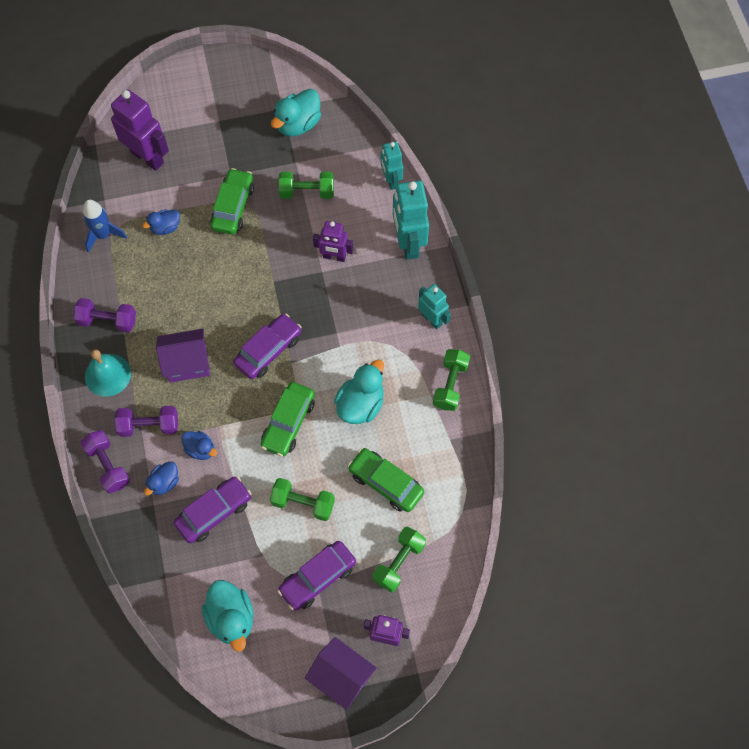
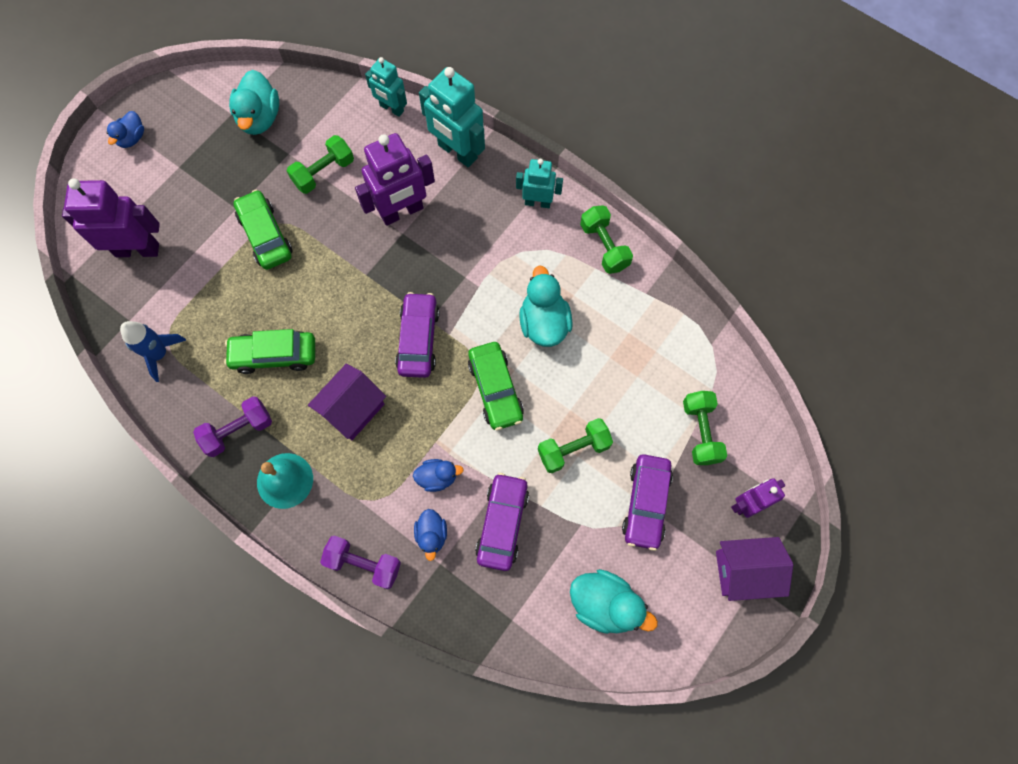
camera: 40 degrees left, 5 degrees up
(149, 426) = (369, 495): purple dumbbell -> none
(165, 227) = (216, 301): blue duck -> blue duck (132, 138)
(334, 257) = (402, 212): purple robot -> purple robot, size x1.65
(386, 483) = (627, 373): green car -> green car (274, 355)

